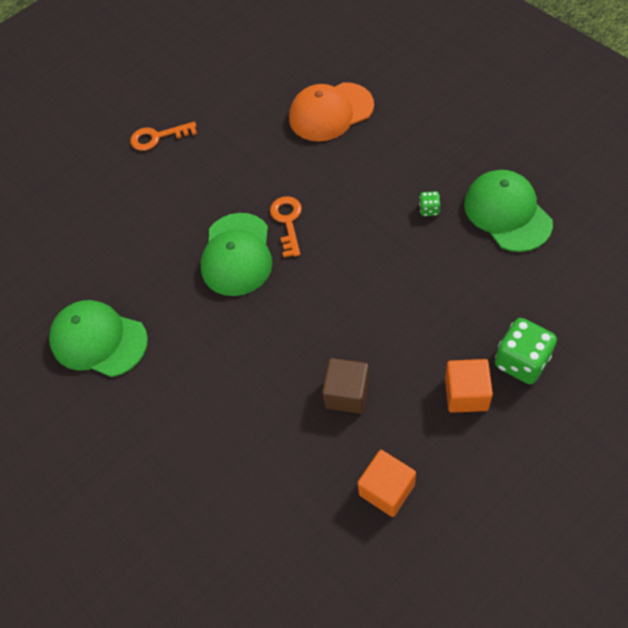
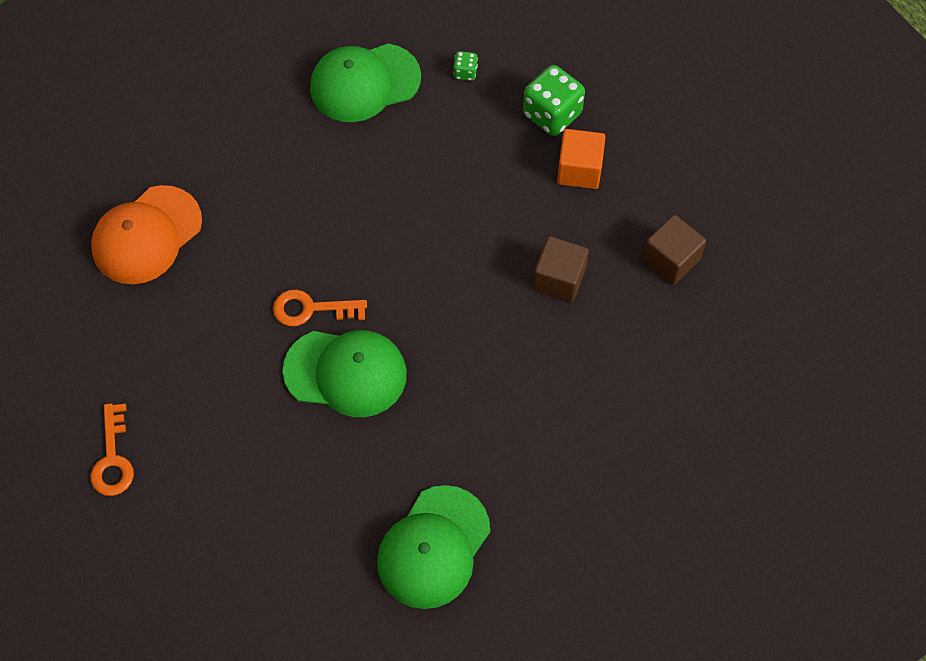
camera: 90 degrees left, 5 degrees up
(330, 112) = (147, 235): orange cap -> orange cap turned 60 degrees clockwise
(387, 489) = (671, 260): orange cube -> brown cube
(429, 209) = (337, 156): green dice -> green dice (465, 72)

